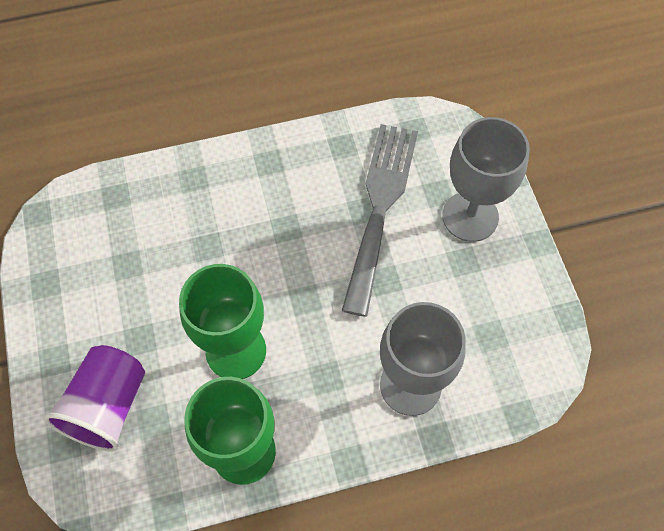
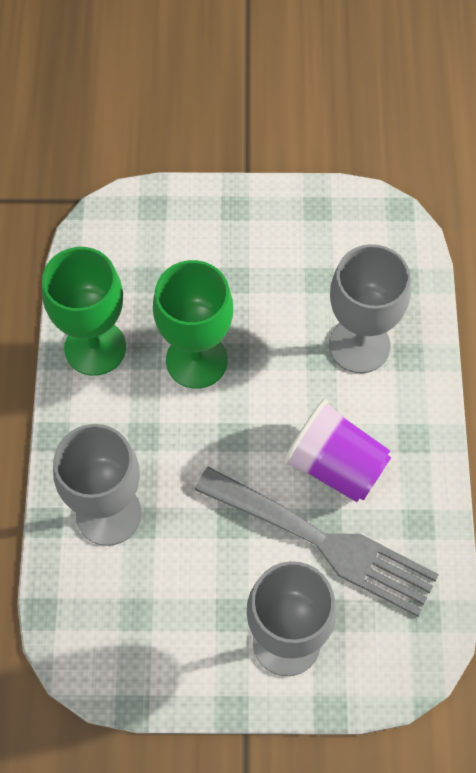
camera: 105 degrees right, 0 degrees up
(108, 406) = (175, 245): purple cup -> purple cup (335, 466)
(190, 218) = (359, 345): none -> grey goblet

